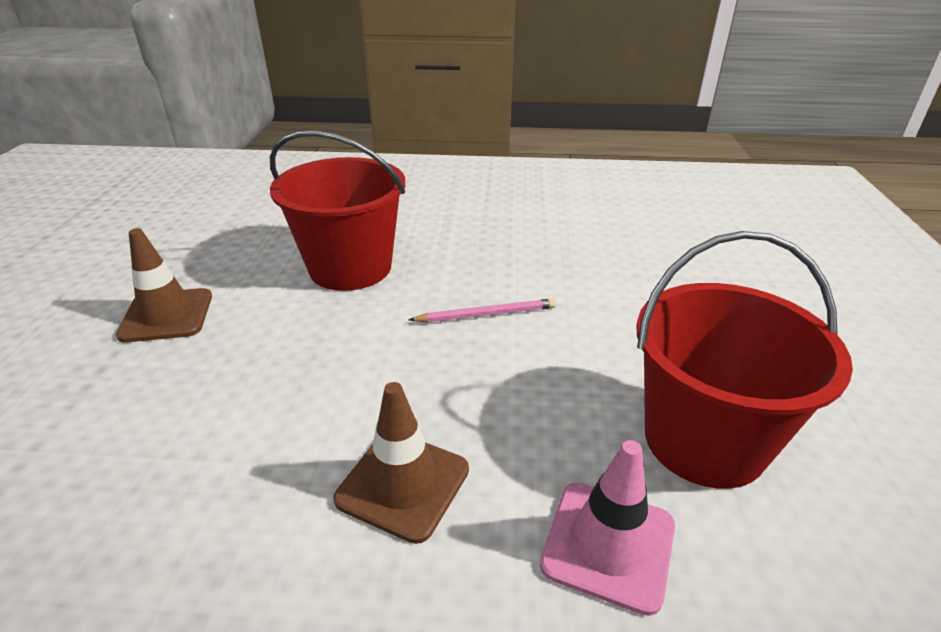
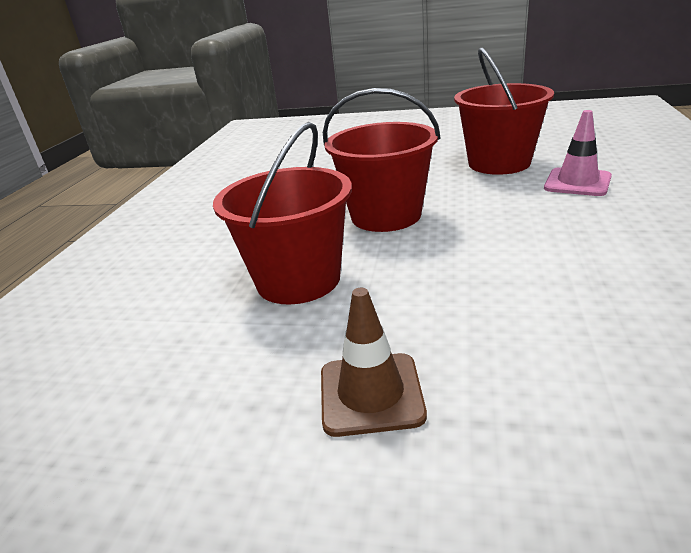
camera: 80 degrees left, 5 degrees down
(403, 484) = (566, 231): brown traffic cone -> none
(486, 314) = (386, 215): pink pencil -> red bucket

